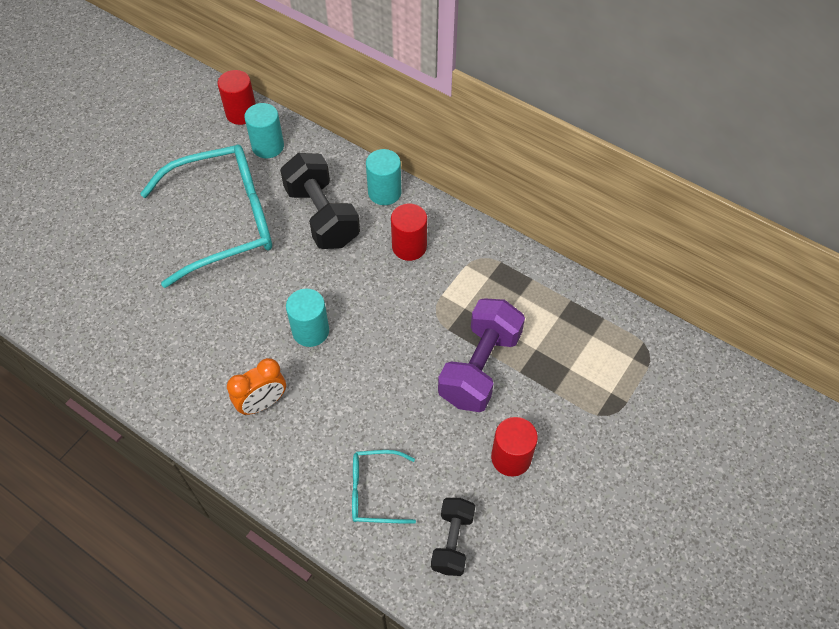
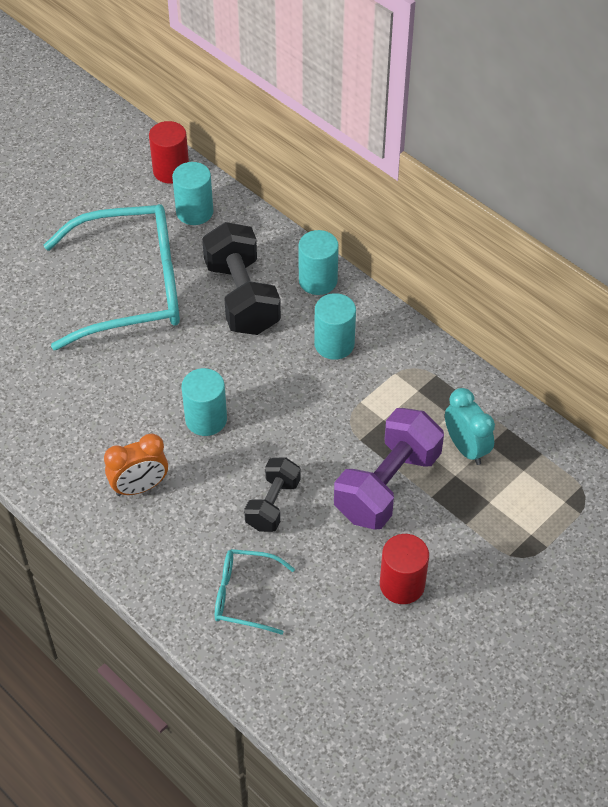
camera: 10 degrees right, 5 degrees down
(409, 247) = (334, 344): red cylinder -> turquoise cylinder
(452, 541) = (319, 659): black dumbbell -> black dumbbell (272, 504)
(540, 323) = (466, 448): none -> turquoise clock

